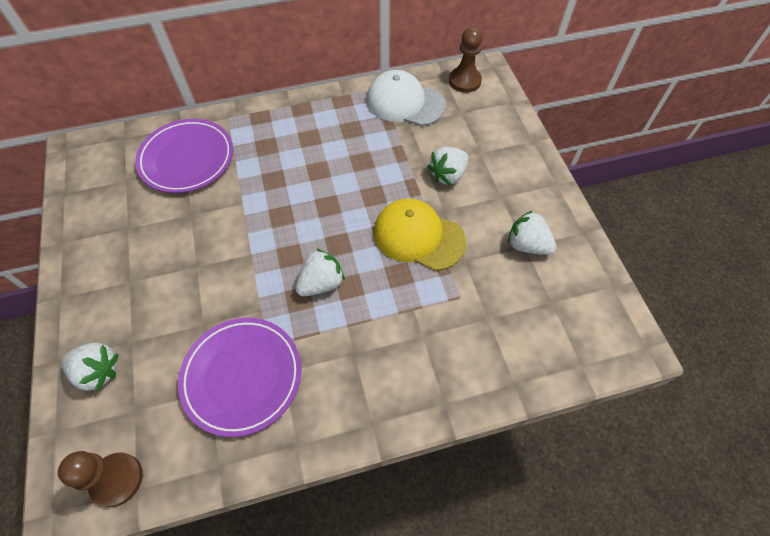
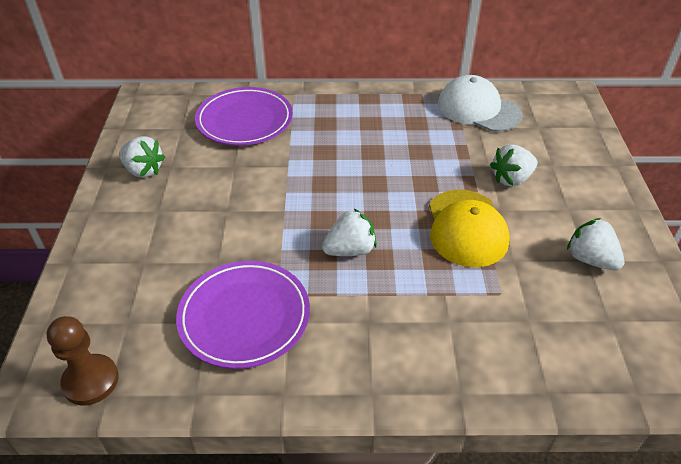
camera: 15 degrees right, 15 degrees down
(98, 371) = (104, 281): white strawberry -> white strawberry (143, 170)
(418, 236) = (466, 228): yellow cap -> yellow cap turned 135 degrees counterclockwise
(464, 81) = (548, 101): brown pawn -> none

